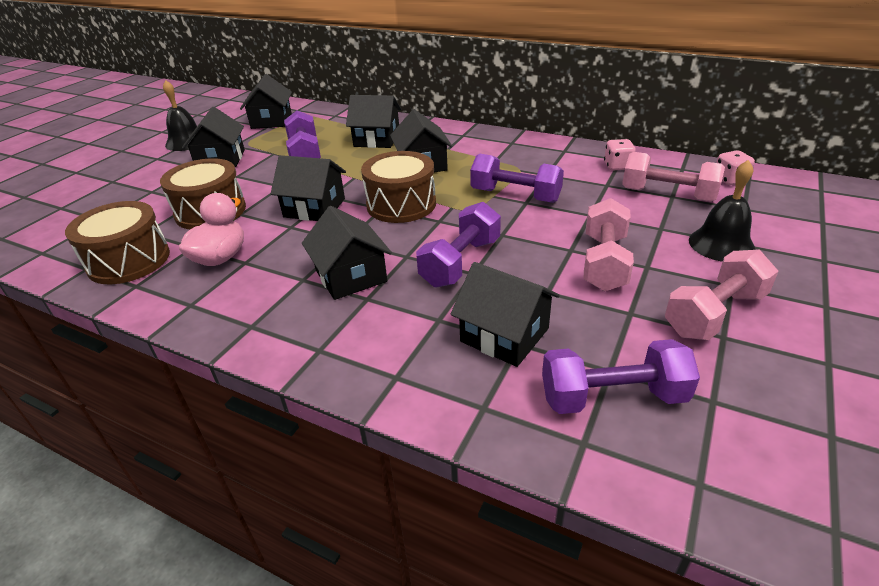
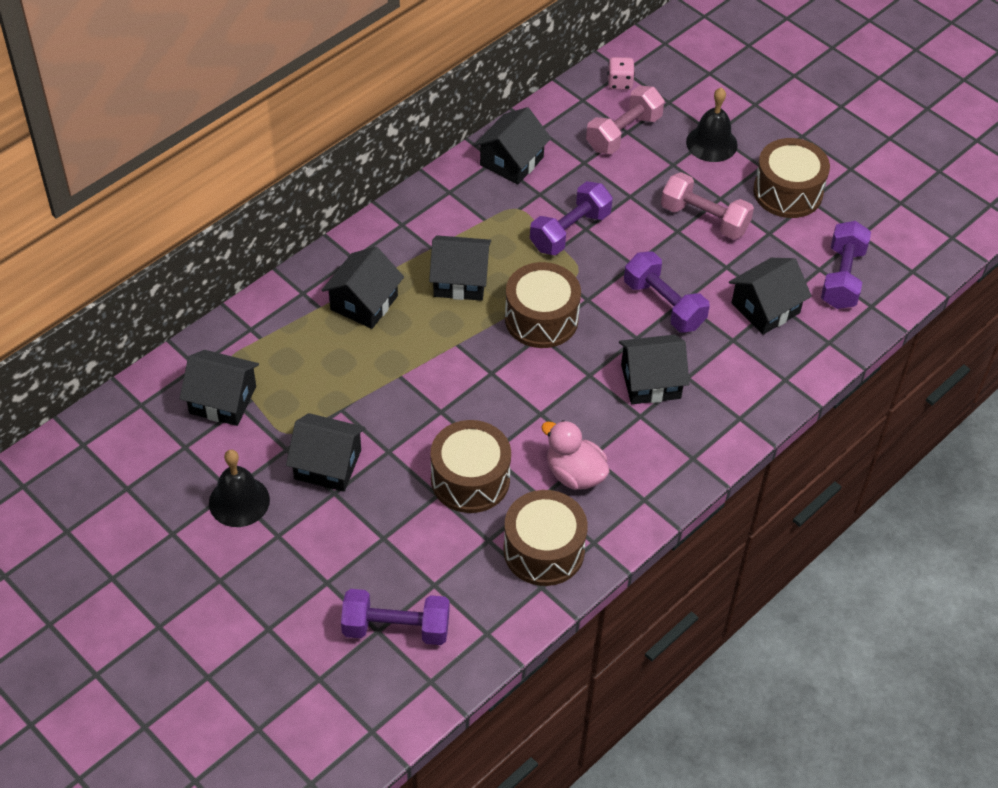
camera: 75 degrees left, 15 degrees up
(305, 154) = (364, 378): purple dumbbell -> purple dumbbell (396, 628)
(314, 208) = (511, 389): black house -> black house (511, 161)
(617, 166) = (553, 138): pink dice -> none
(714, 314) = (787, 192): pink dumbbell -> brown drum

